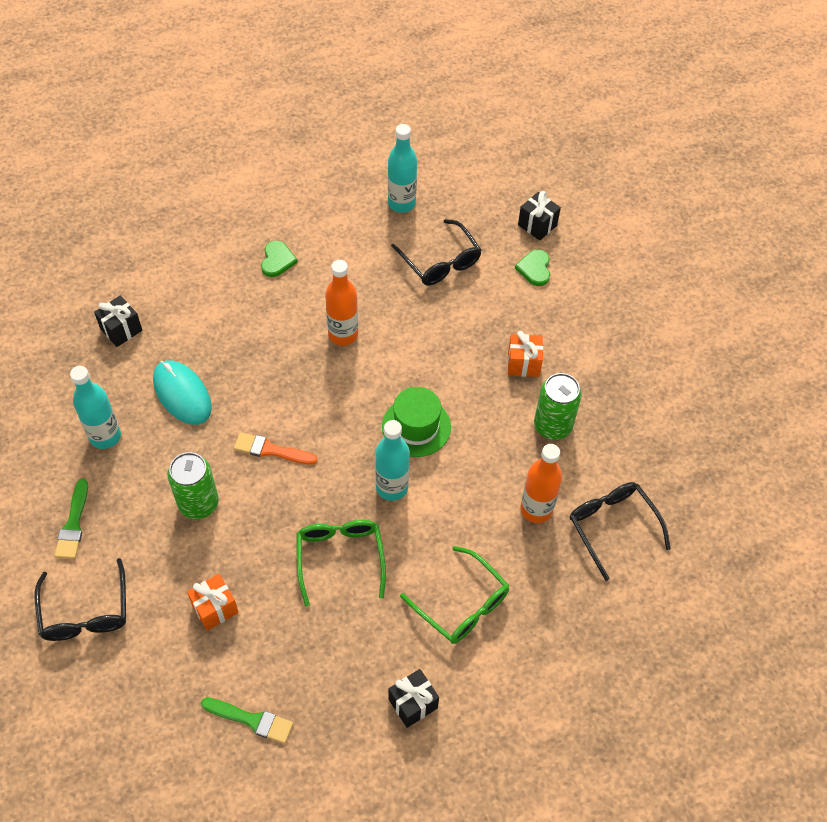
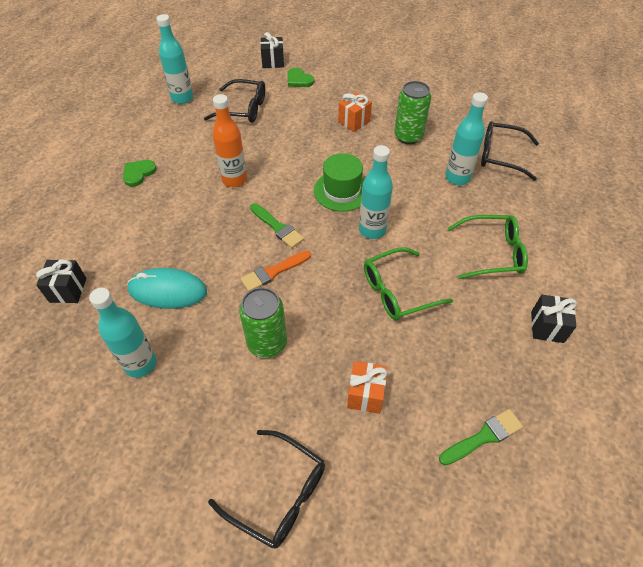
camera: 45 degrees left, 5 degrees down
(73, 524) = (189, 444): green brush -> green brush (277, 227)
(277, 260) = (138, 173): green heart -> green heart turned 105 degrees counterclockwise
(340, 558) = (397, 291): green glasses -> green glasses turned 60 degrees counterclockwise
(536, 509) = (457, 178): orange bottle -> turquoise bottle

